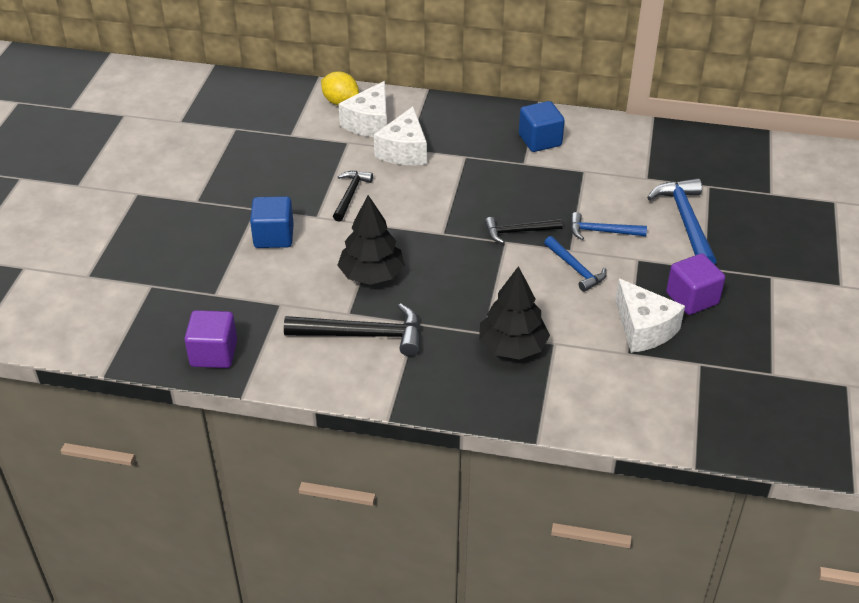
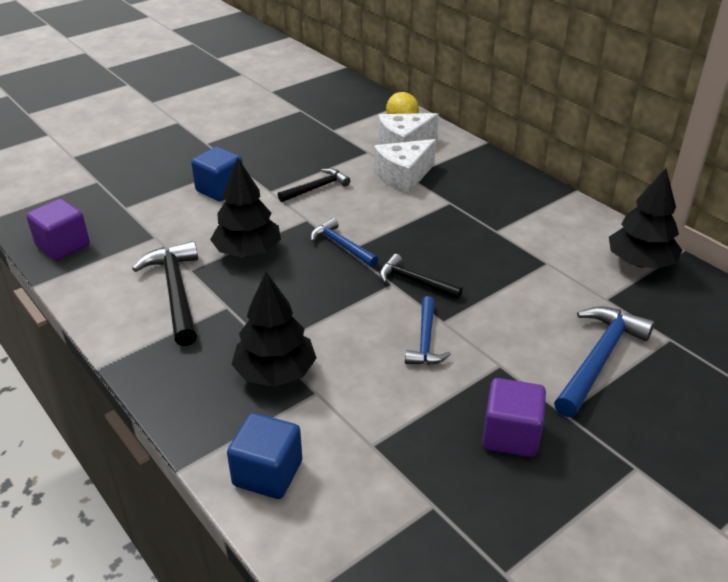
camera: 40 degrees right, 5 degrees down
(363, 335) = (176, 292): black hammer -> black hammer turned 150 degrees counterclockwise
(540, 140) = (536, 220): blue cube -> blue cube (267, 473)
(602, 231) = (495, 322): blue hammer -> blue hammer (342, 245)
(638, 140) = (640, 263): none -> black tree
(643, 329) = (419, 433): white cheese -> none

